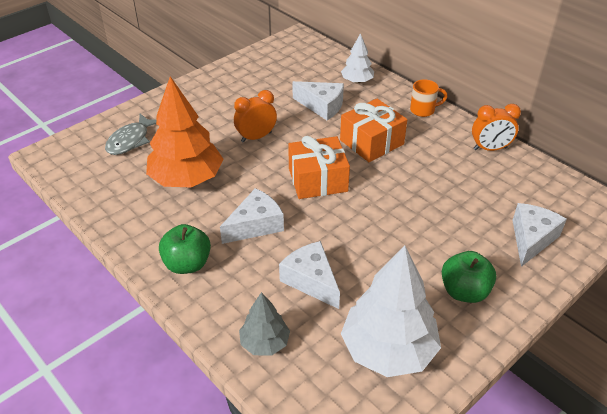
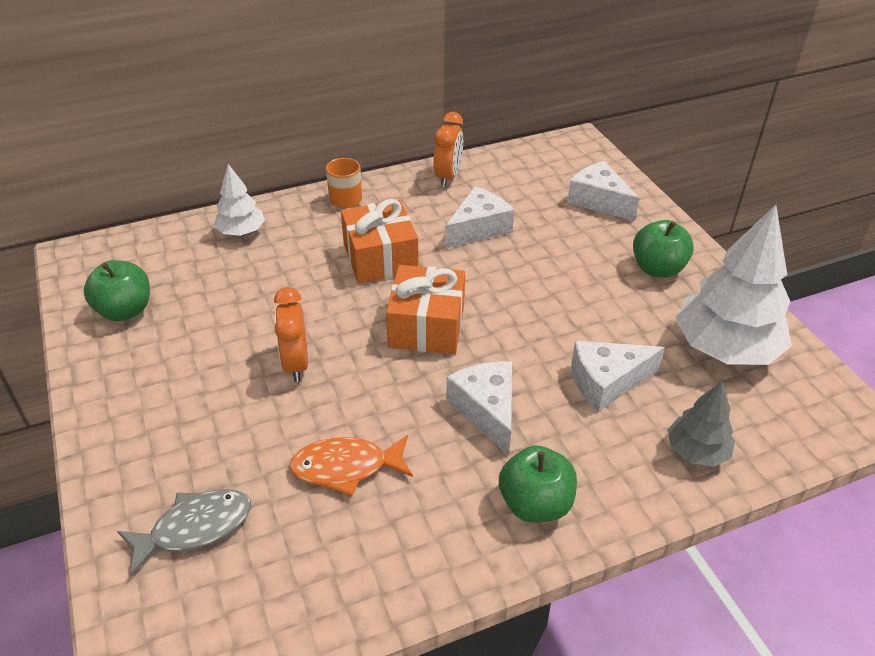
camera: 70 degrees left, 0 degrees up
(130, 140) = (195, 528): grey fish -> grey fish turned 75 degrees counterclockwise
(186, 179) = (346, 467): orange tree -> orange fish
(265, 67) = (125, 310): none -> green apple
(322, 106) = (272, 279): white cheese -> white cheese (478, 228)

